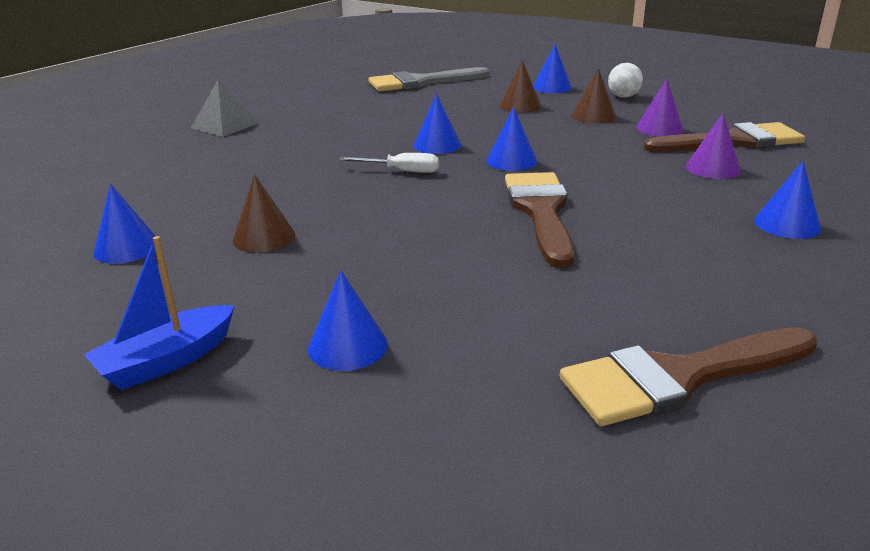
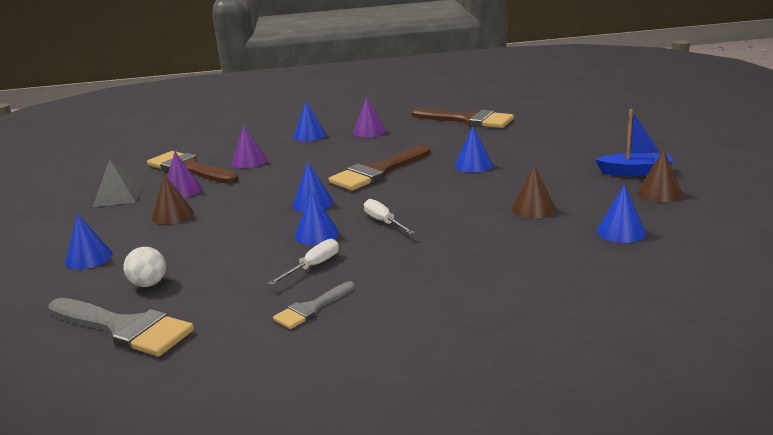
camera: 130 degrees left, 5 degrees down
(225, 125) = (414, 348): grey pyramid -> grey pyramid (118, 196)
(330, 117) = (312, 308): none -> grey brush
(347, 346) = (557, 155): blue cone -> blue cone (473, 165)
(384, 131) = (313, 266): none -> white screwdriver
(520, 106) = (171, 247): brown cone -> brown cone (659, 193)
(623, 96) = (99, 223): white ball -> white ball (148, 284)
(742, 267) = (369, 131): none -> purple cone

